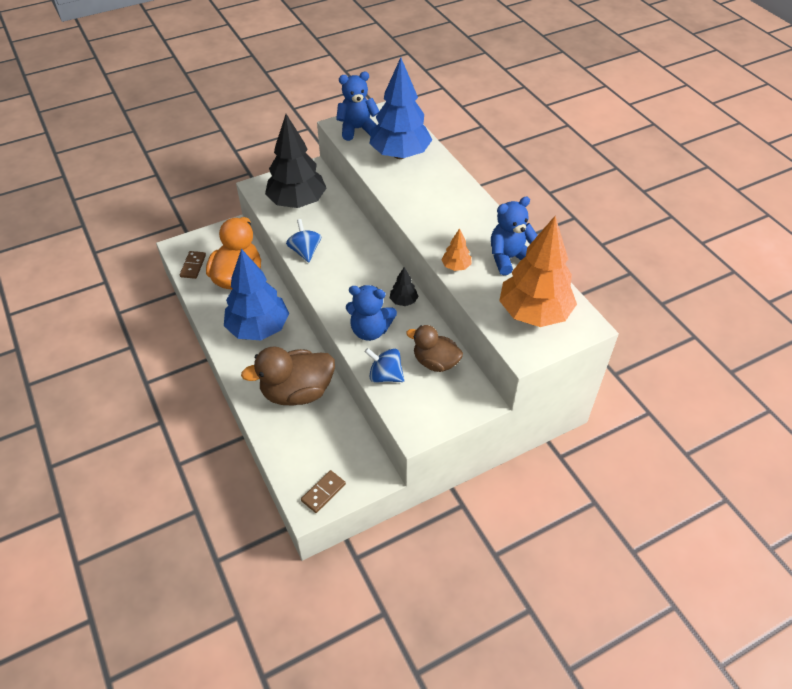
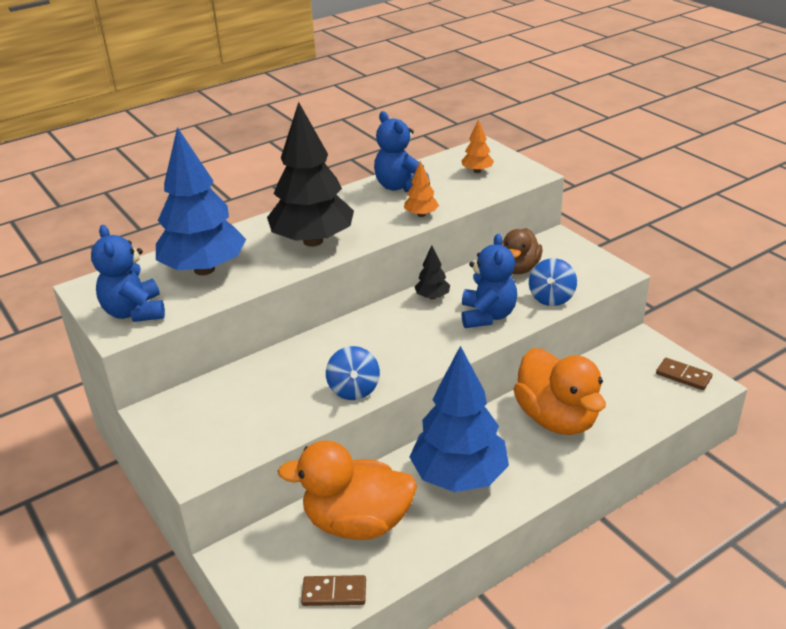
camera: 95 degrees left, 15 degrees down
(297, 202) = (241, 415): black tree -> black tree (313, 241)
(297, 392) = (557, 418): brown duck -> orange duck
(305, 251) = (354, 389): blue spinning top -> blue spinning top turned 75 degrees counterclockwise
(534, 313) = (477, 171): orange tree -> orange tree, size x0.42

